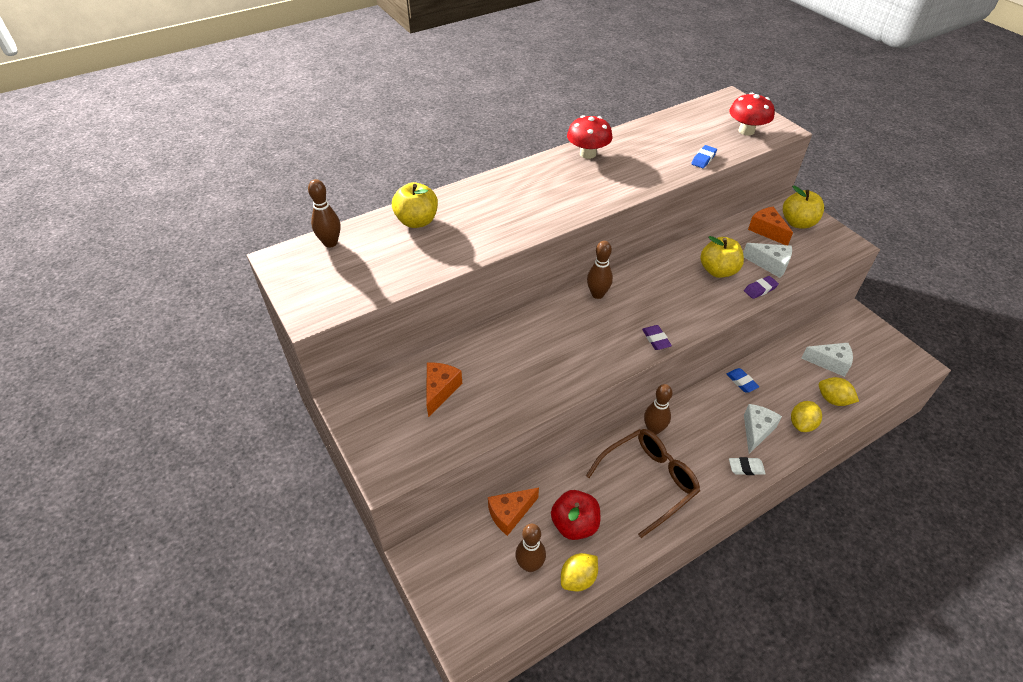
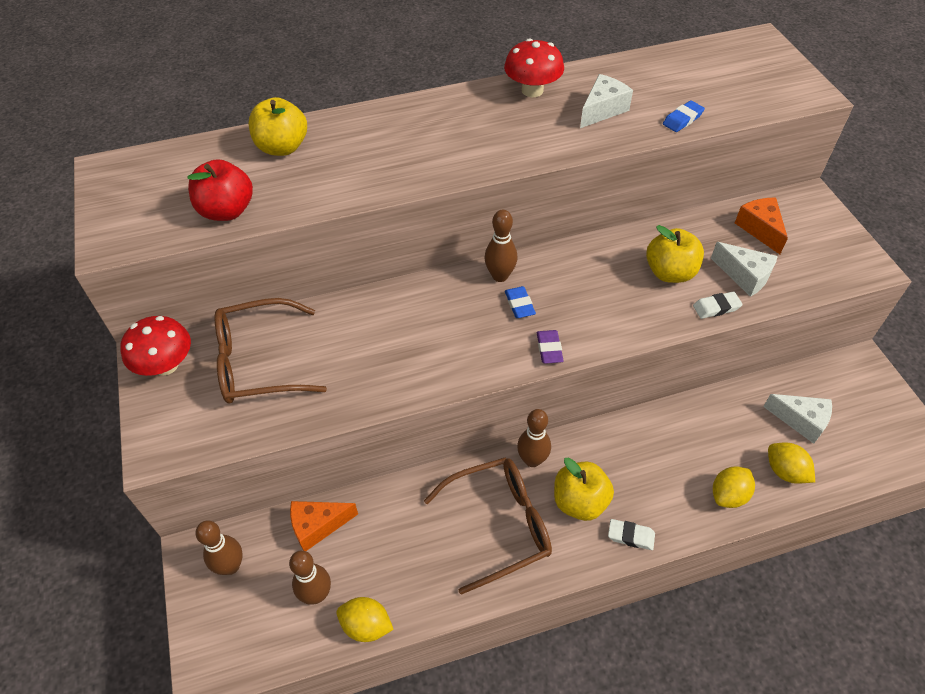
camera: 15 degrees right, 5 degrees up
(330, 243) = (171, 158): brown bowling pin -> brown bowling pin (231, 566)
(440, 390) = (260, 362): orange cheese -> brown glasses
(574, 524) = (388, 558): red apple -> red apple (227, 211)
(578, 578) = (366, 626): yellow lemon -> yellow lemon turned 45 degrees clockwise
(741, 382) = (670, 422): blue eraser -> blue eraser (519, 304)
(746, 131) = (760, 88): red mushroom -> red mushroom (166, 365)
(756, 431) = (664, 491): white cheese -> white cheese (602, 110)
(760, 289) = (716, 307): purple eraser -> white eraser
(798, 223) = (808, 225): yellow apple -> yellow apple (579, 501)

